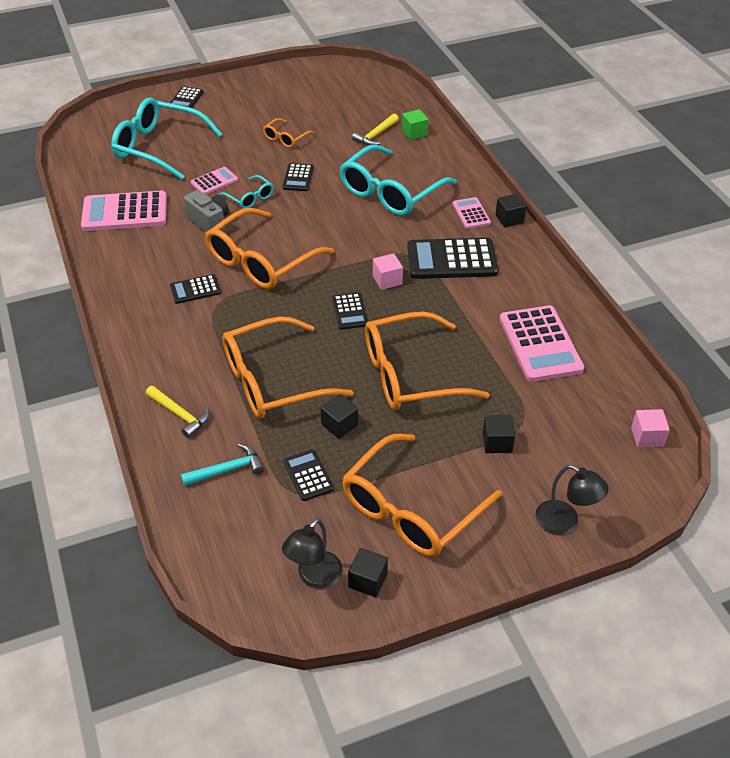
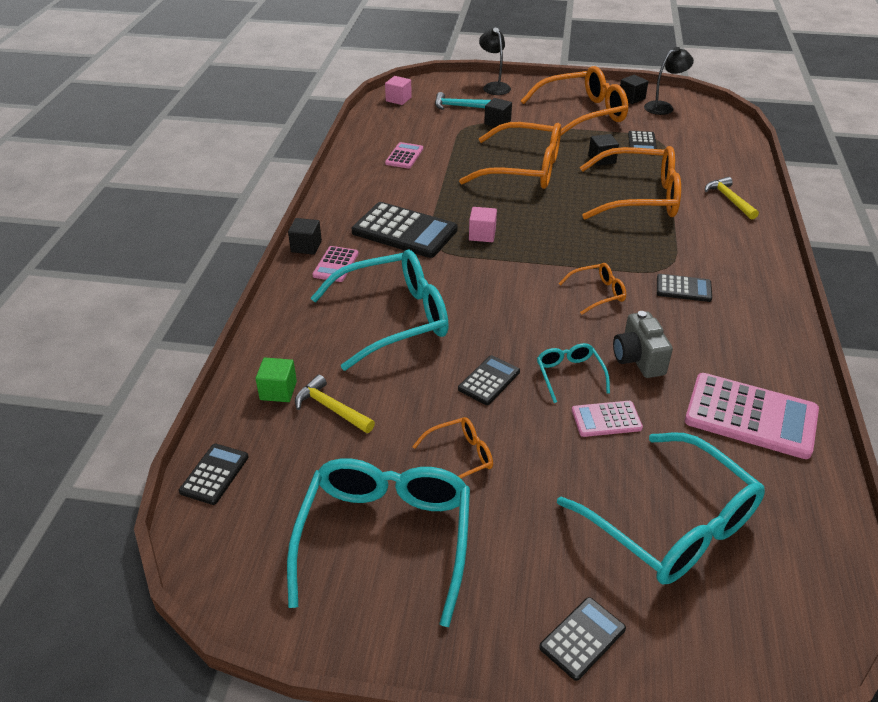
camera: 150 degrees left, 5 degrees down
(227, 470) = (701, 161): turquoise hammer -> turquoise hammer (458, 106)
(261, 261) = (597, 293): orange glasses -> orange glasses, size x0.46
(296, 100) = (385, 538): none -> turquoise glasses
(350, 311) = (538, 222): black calculator -> black calculator (214, 474)
(375, 135) = (331, 408): yellow hammer -> yellow hammer turned 120 degrees counterclockwise
(540, 344) = (404, 156): pink calculator -> pink calculator, size x0.52

